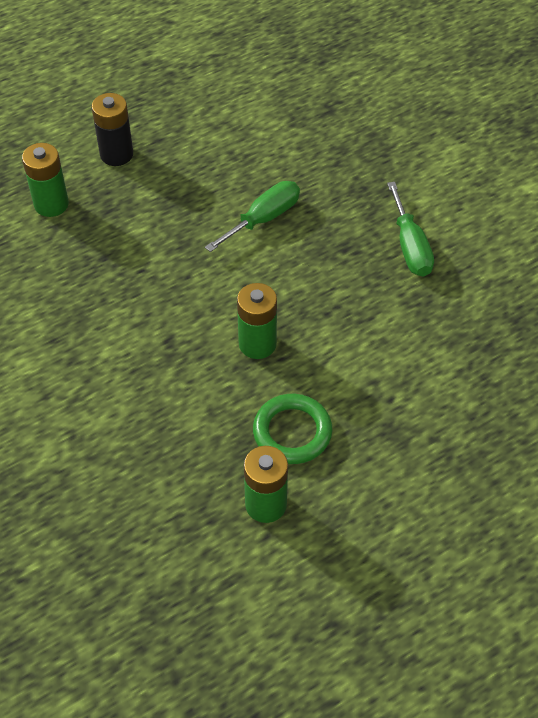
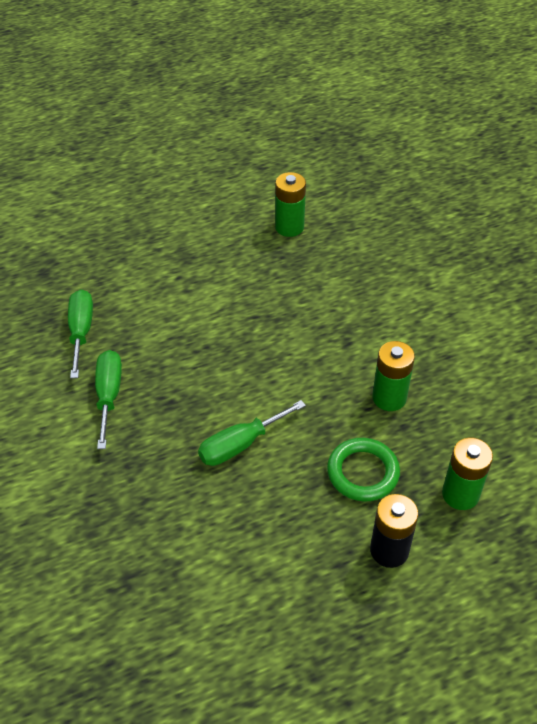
camera: 170 degrees left, 5 degrees down
(257, 344) = (272, 330): green battery -> green battery (389, 398)
(292, 432) = (260, 266): green ring -> green ring (362, 472)
(473, 310) = (81, 332): none -> green screwdriver

